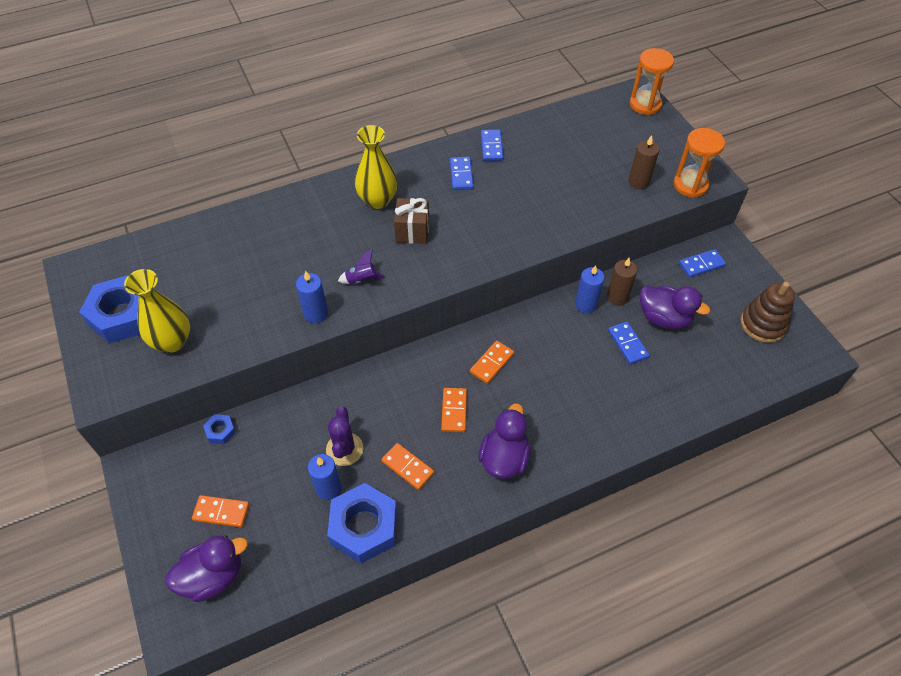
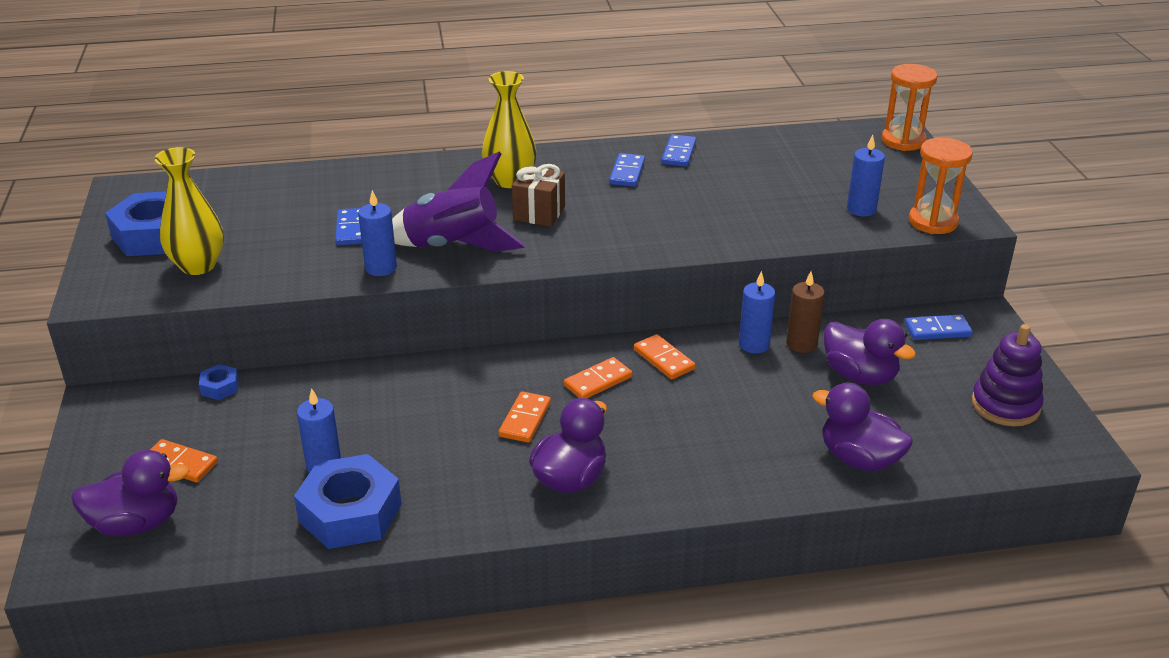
camera: 15 degrees right, 20 degrees down
(344, 449) = (364, 431): purple cactus -> none
(362, 280) = (453, 247): purple rocket -> purple rocket, size x2.33
(407, 467) = (437, 464): orange domino -> orange domino (664, 359)
(627, 344) = (796, 393): blue domino -> blue domino (352, 229)
(638, 182) = (861, 209): brown candle -> blue candle
(686, 394) = (859, 459): none -> purple duck
(763, 324) = (1005, 405): brown stacking toy -> purple stacking toy

